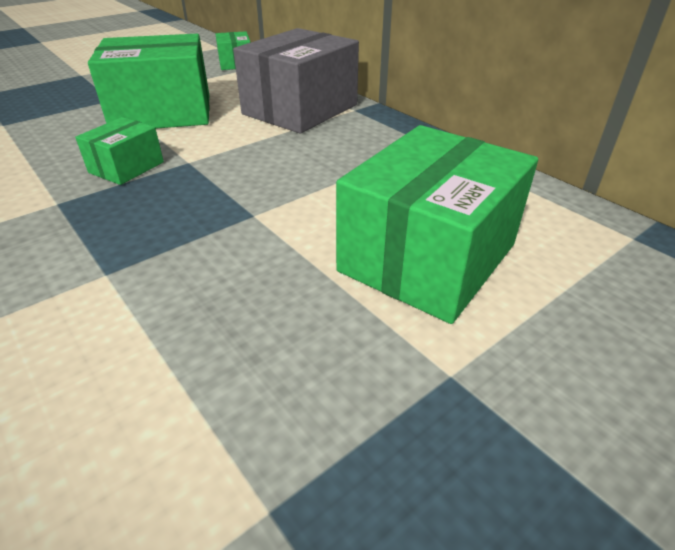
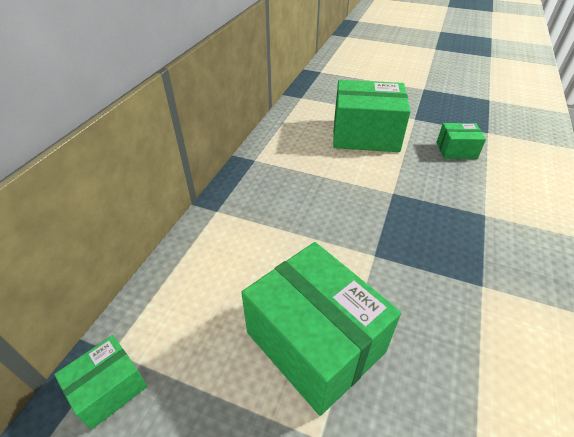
camera: 120 degrees left, 5 degrees up
(126, 167) = (415, 284): green box -> green box (456, 150)
(300, 109) = (237, 241): grey box -> none

